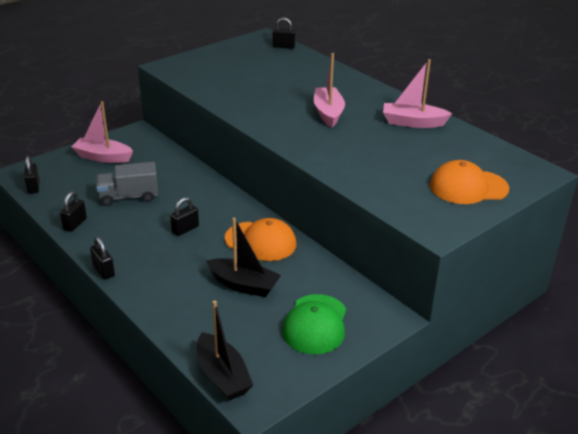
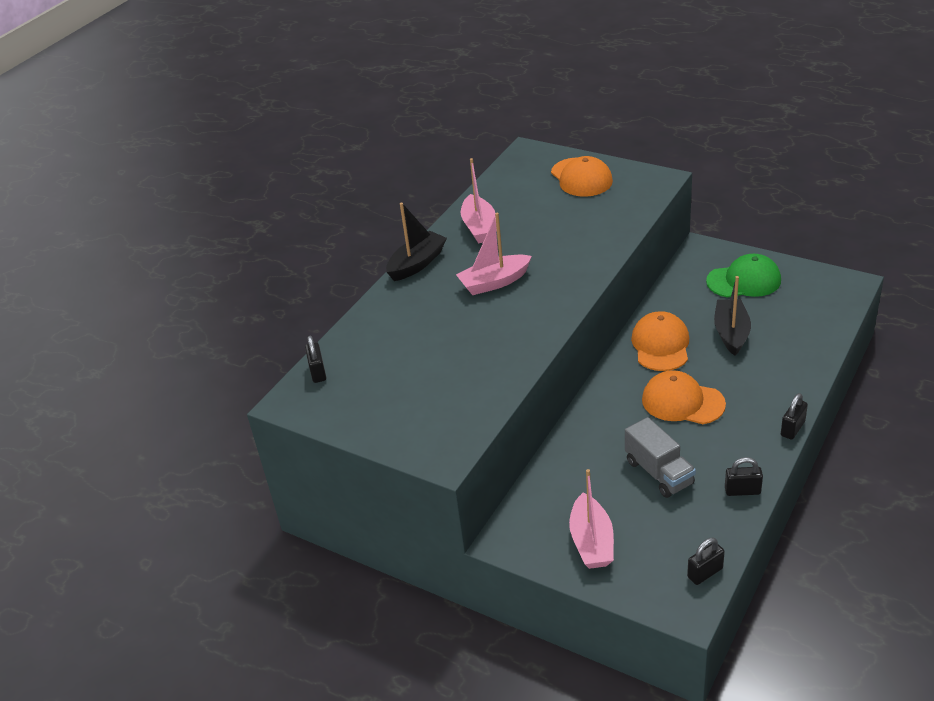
camera: 105 degrees left, 5 degrees up
(185, 229) = (682, 402): black padlock -> orange cap
(222, 376) = (842, 306): black boat -> black boat (417, 264)

